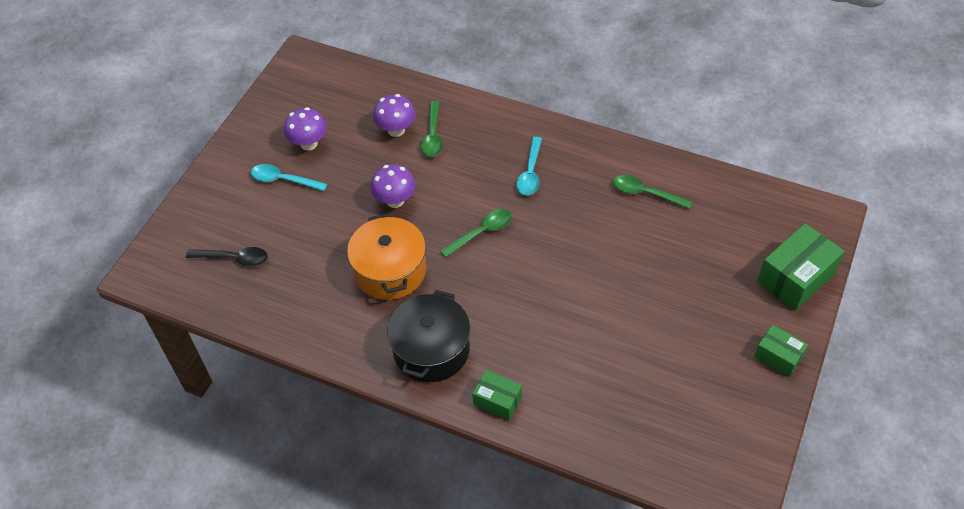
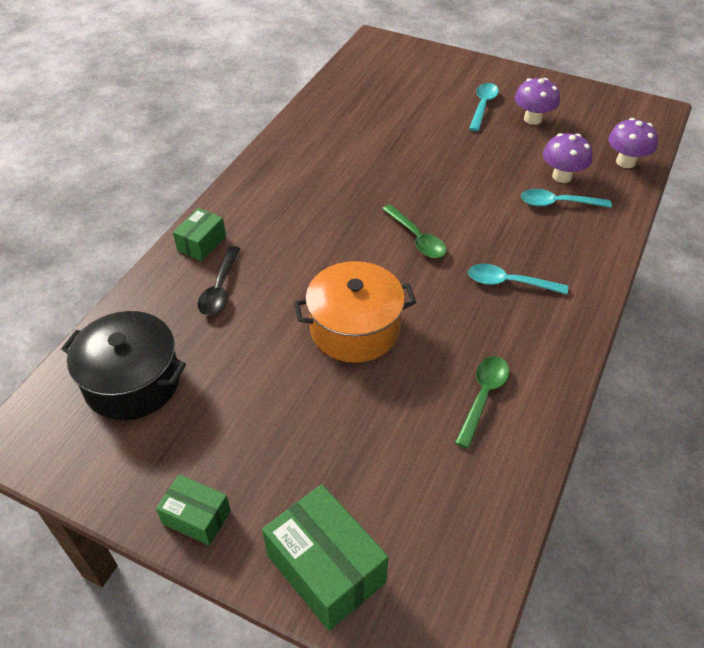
camera: 90 degrees right, 5 degrees down
(234, 258) = (389, 84): black spoon -> black spoon (220, 289)
(390, 270) = (369, 173): orange pot -> orange pot (355, 328)
(395, 200) = (460, 176): purple mushroom -> purple mushroom (625, 162)
(431, 350) = (270, 200): black pot -> black pot (132, 382)
(432, 135) = (558, 203): green spoon -> turquoise spoon
(778, 356) = (196, 517): green box -> green box turned 75 degrees clockwise

